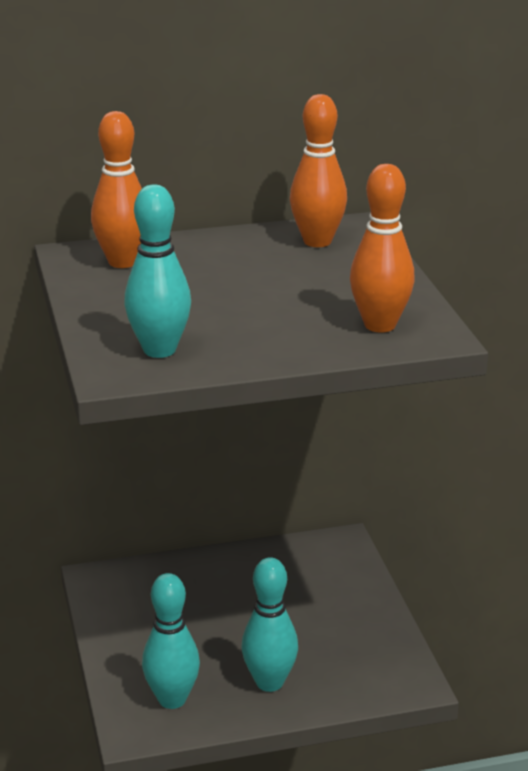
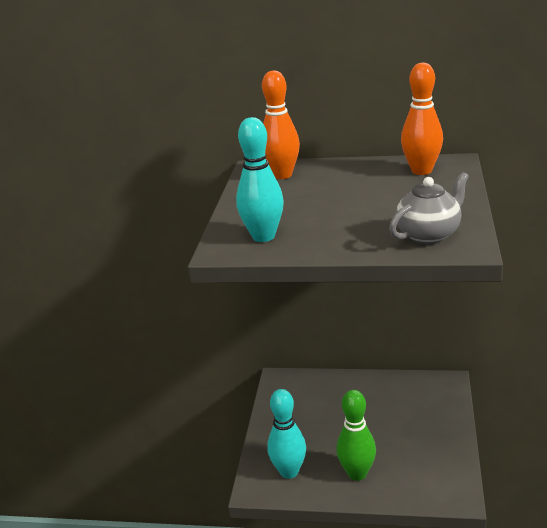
camera: 25 degrees right, 0 degrees up
(269, 682) = (357, 473): turquoise bowling pin -> green bowling pin
(380, 325) = (429, 234): orange bowling pin -> grey teapot

